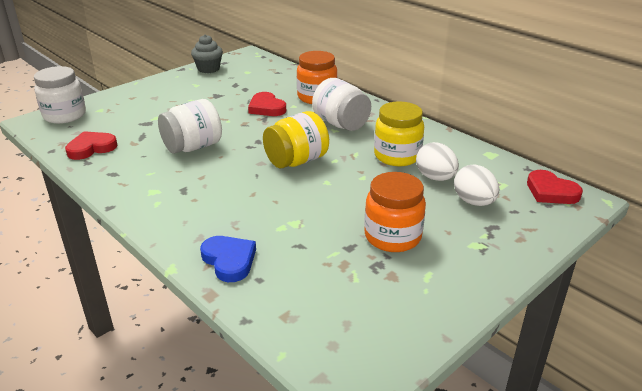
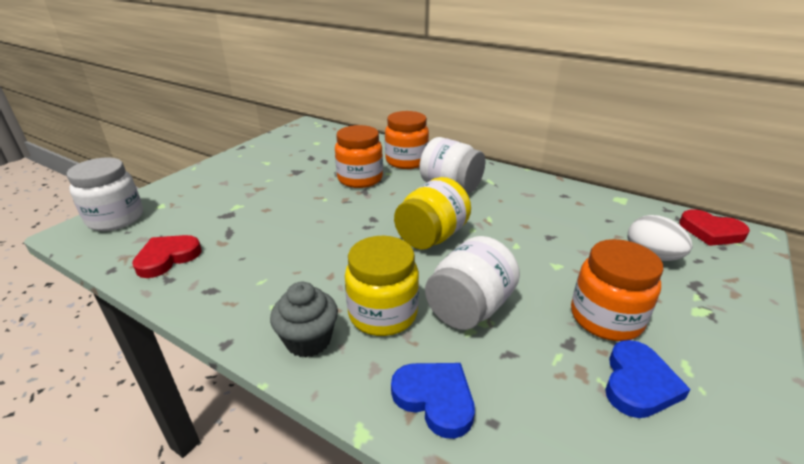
camera: 15 degrees left, 0 degrees up
(193, 147) = (300, 237): white jar -> white jar (469, 308)
(208, 69) = (272, 144): grey cupcake -> grey cupcake (308, 340)
(266, 108) = (360, 179): red heart -> orange jar
(380, 278) = (638, 383): none -> blue heart
(397, 156) = (533, 215): yellow jar -> yellow jar (383, 314)
(435, 178) = (590, 234): white egg -> none

